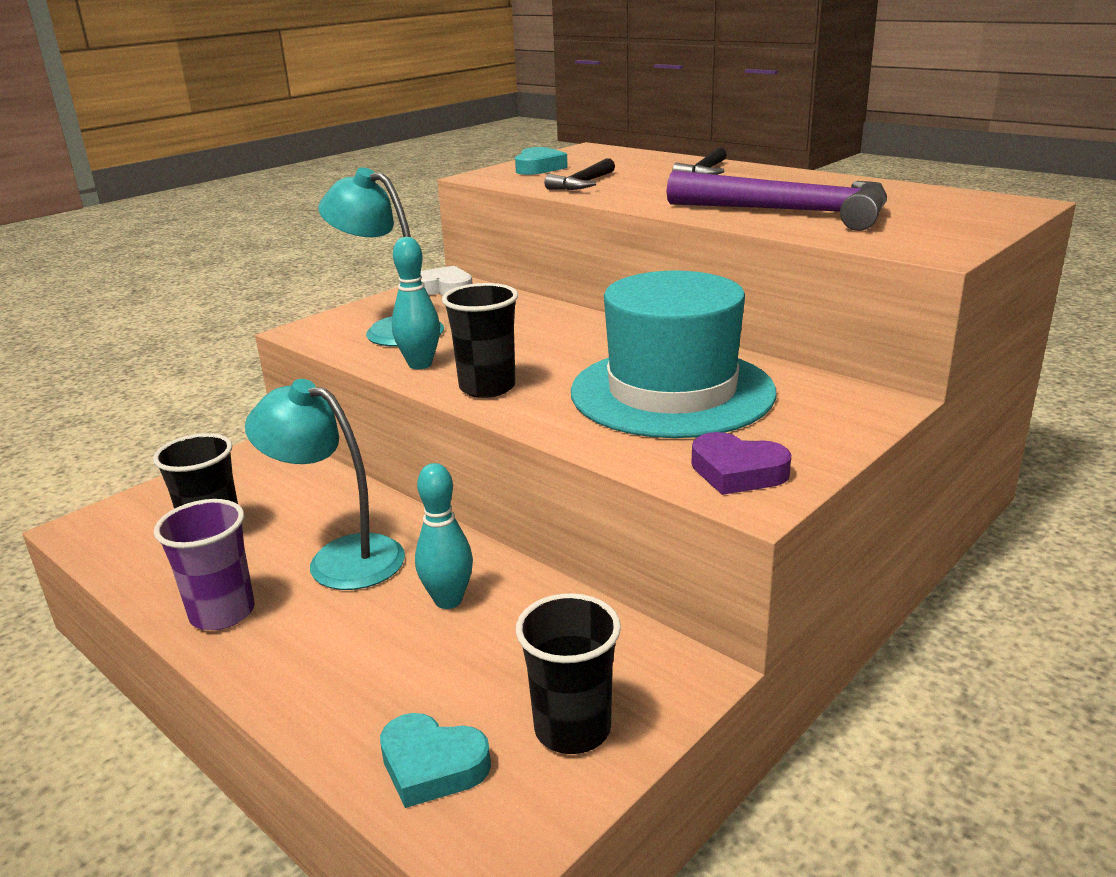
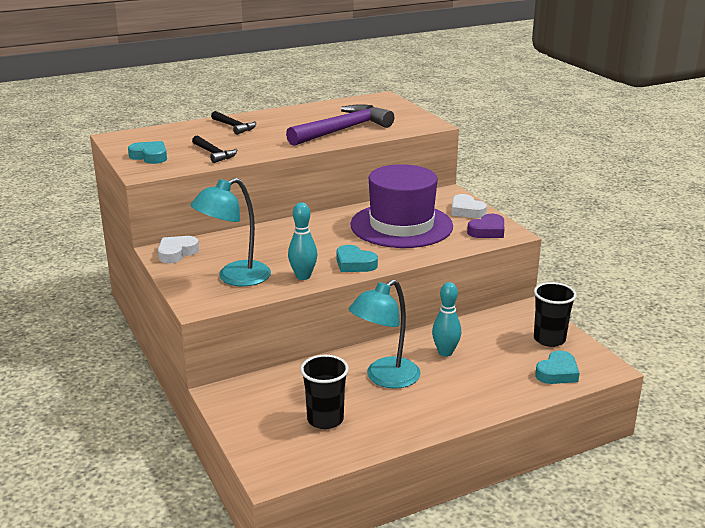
camera: 70 degrees left, 0 degrees up
(222, 613) = (414, 419): purple cup -> none
(487, 387) = (354, 264): black cup -> turquoise heart
(672, 392) = (401, 225): turquoise hat -> purple hat
(813, 434) = (466, 211): none -> white heart

